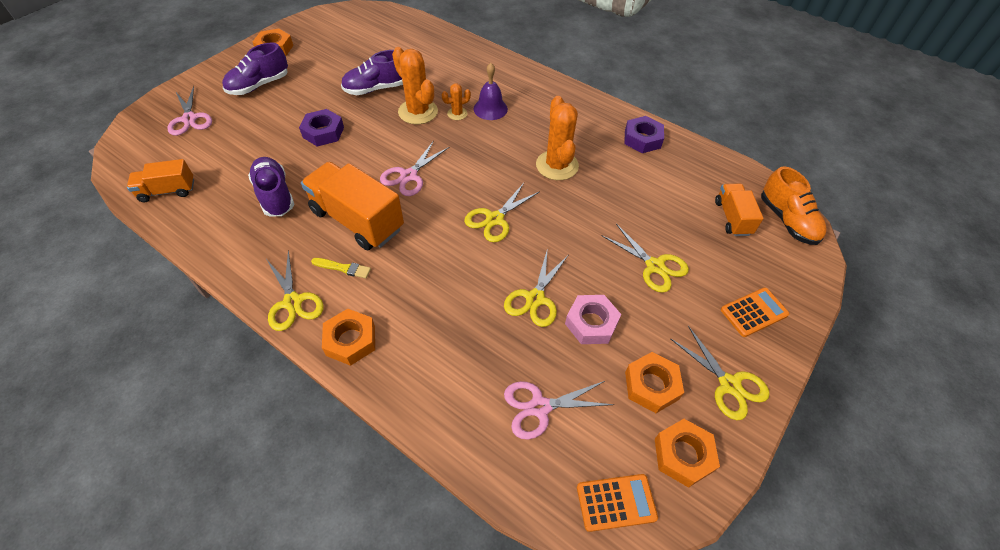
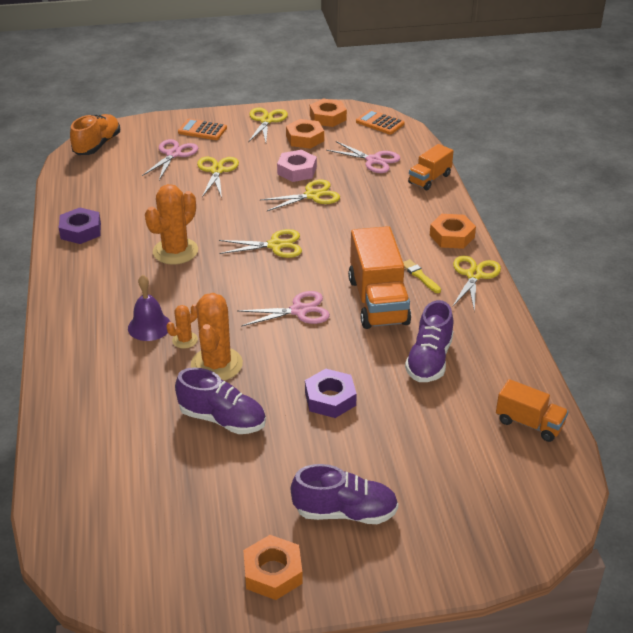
camera: 135 degrees left, 15 degrees down
(189, 119) = (461, 509): pink scissors -> pink scissors (173, 154)
(457, 114) = (185, 340): orange cactus -> orange cactus turned 60 degrees counterclockwise
(732, 218) = (125, 163): orange truck -> orange truck (429, 179)

